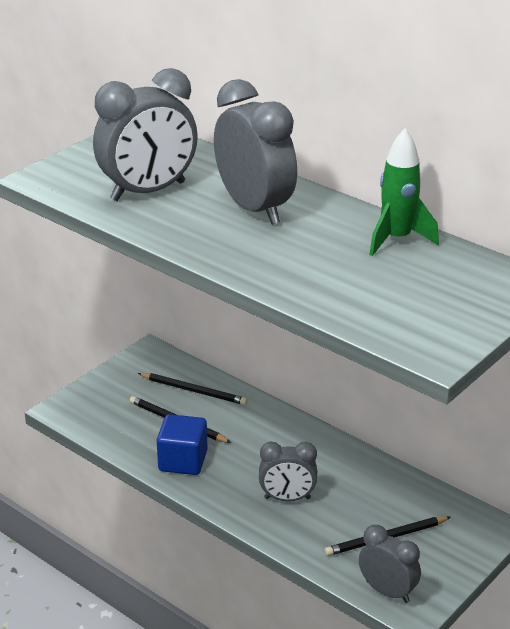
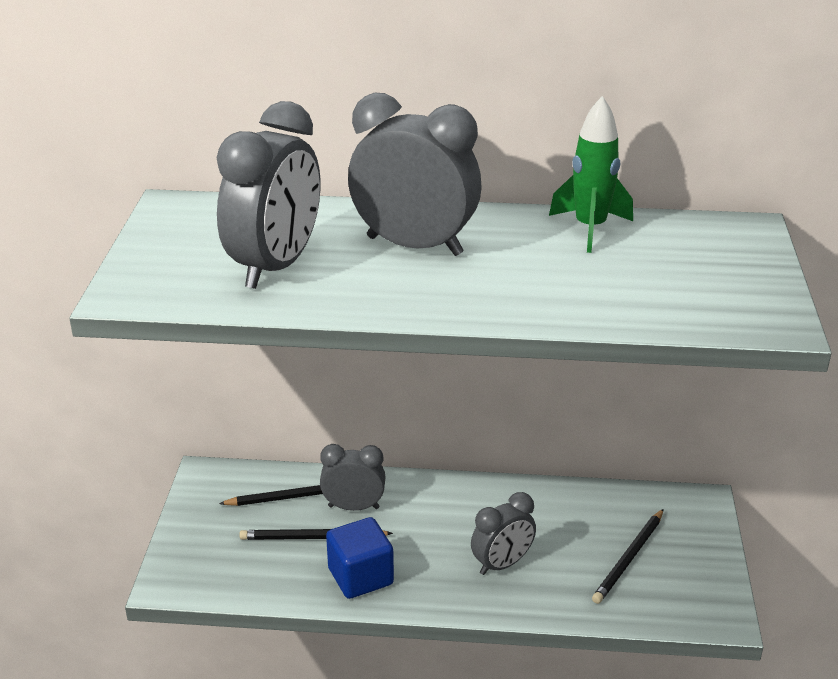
camera: 35 degrees left, 0 degrees up
(387, 591) = (683, 610): grey clock -> grey clock (353, 507)

